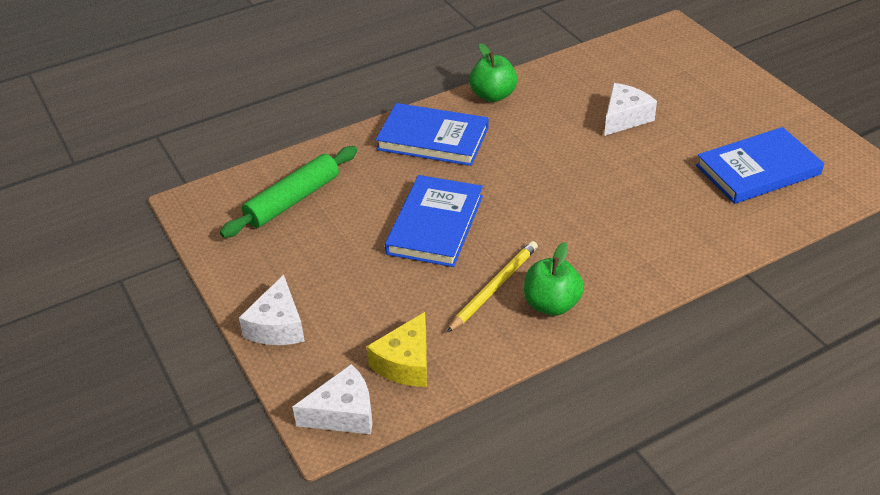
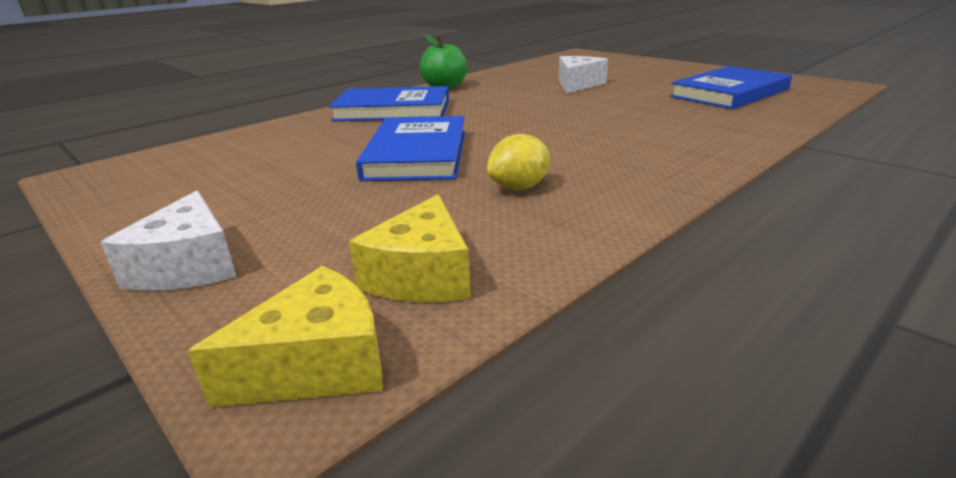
camera: 15 degrees left, 15 degrees down
(293, 200) = (228, 159): green rolling pin -> none
(343, 413) = (317, 364): white cheese -> yellow cheese
(494, 287) = (519, 187): yellow pencil -> yellow lemon
(551, 304) = (606, 190): green apple -> none

